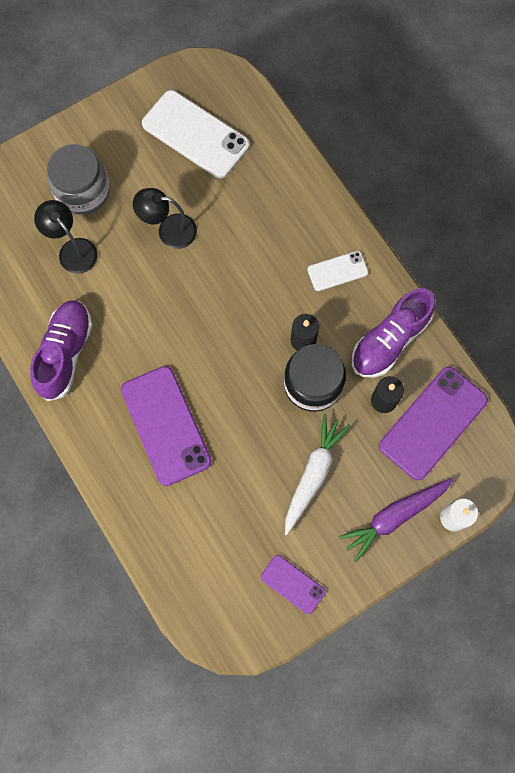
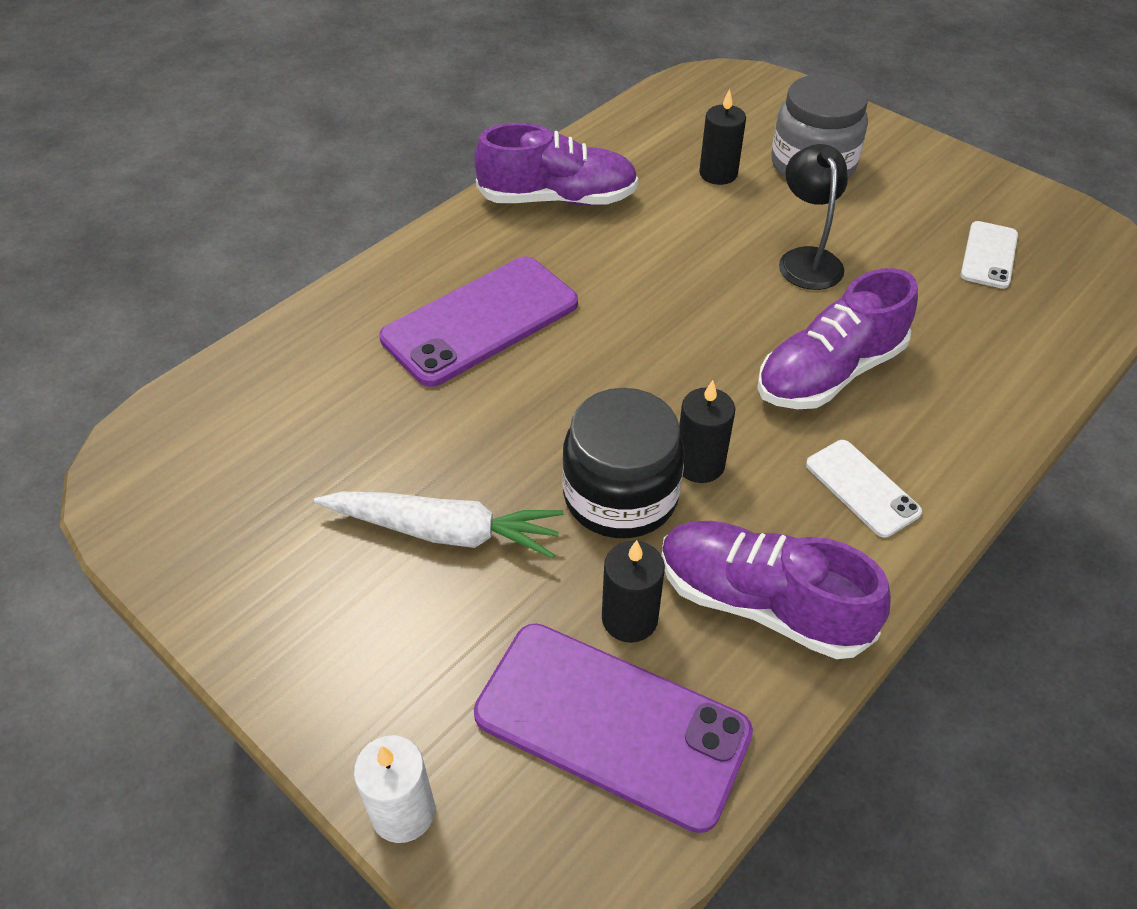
camera: 75 degrees right, 25 degrees down
(72, 250) = (718, 174): black lamp -> black candle
(195, 135) = (988, 255): white phone -> white phone, size x0.52
(260, 255) = (829, 373): none -> purple shoe
(292, 584) = (227, 542): purple phone -> none
(394, 516) = (385, 689): purple carrot -> none

